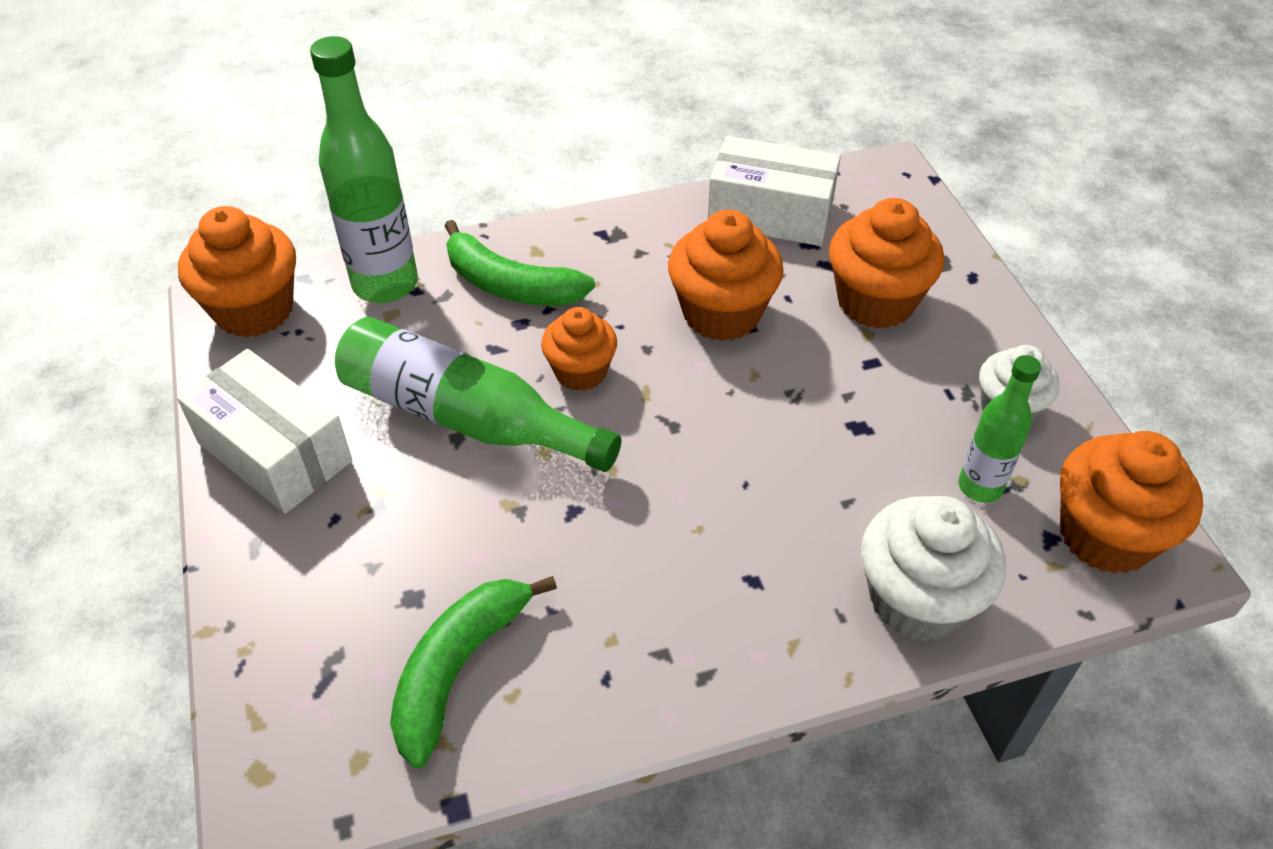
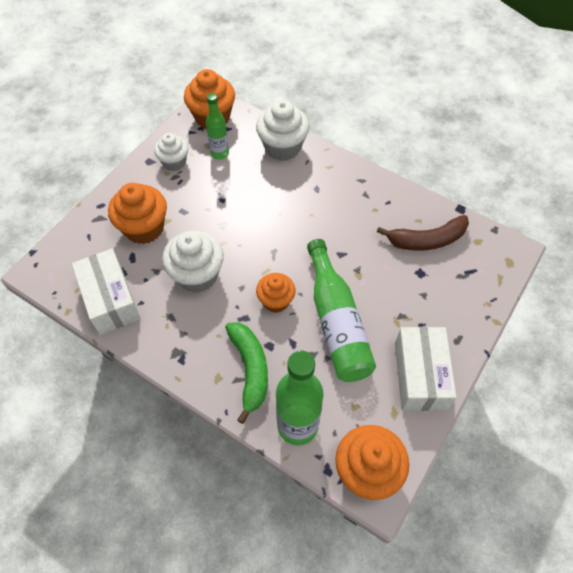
camera: 130 degrees left, 10 degrees up
(458, 669) = (426, 240): green banana -> brown banana
(721, 313) = (197, 275): orange cupcake -> white cupcake

